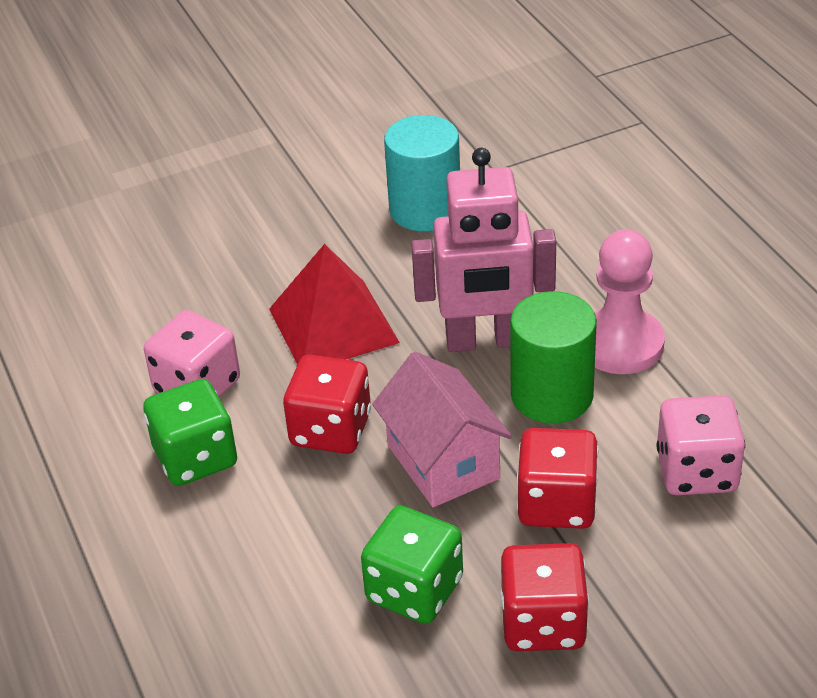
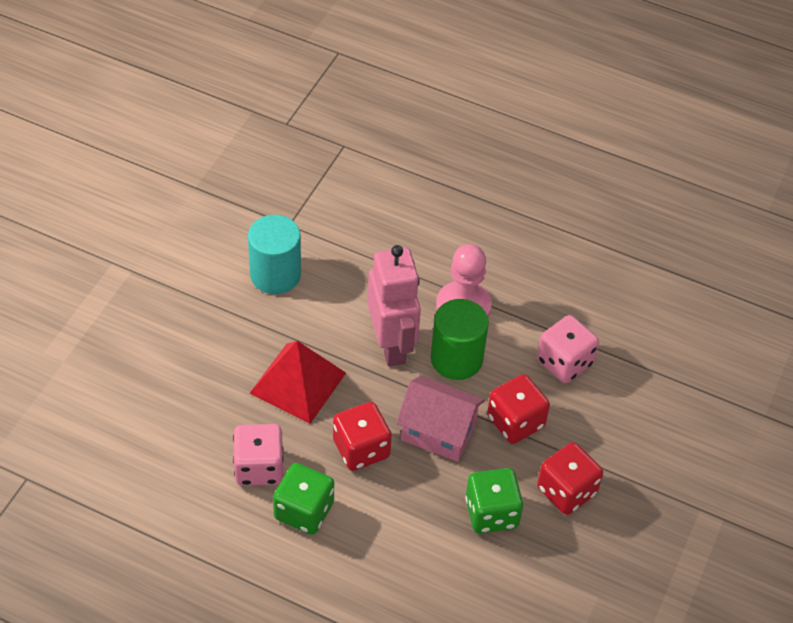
camera: 45 degrees left, 10 degrees up
(485, 341) = (391, 345): pink robot -> pink robot turned 60 degrees counterclockwise

